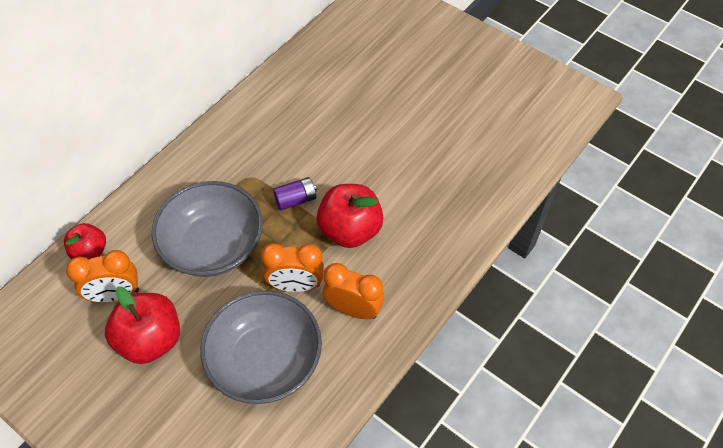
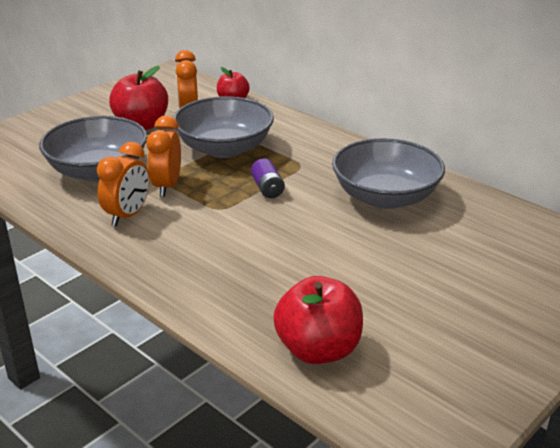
camera: 95 degrees right, 25 degrees down
(306, 114) = (385, 197): none -> grey bowl
(350, 230) = (222, 218): red apple -> red apple (318, 349)

